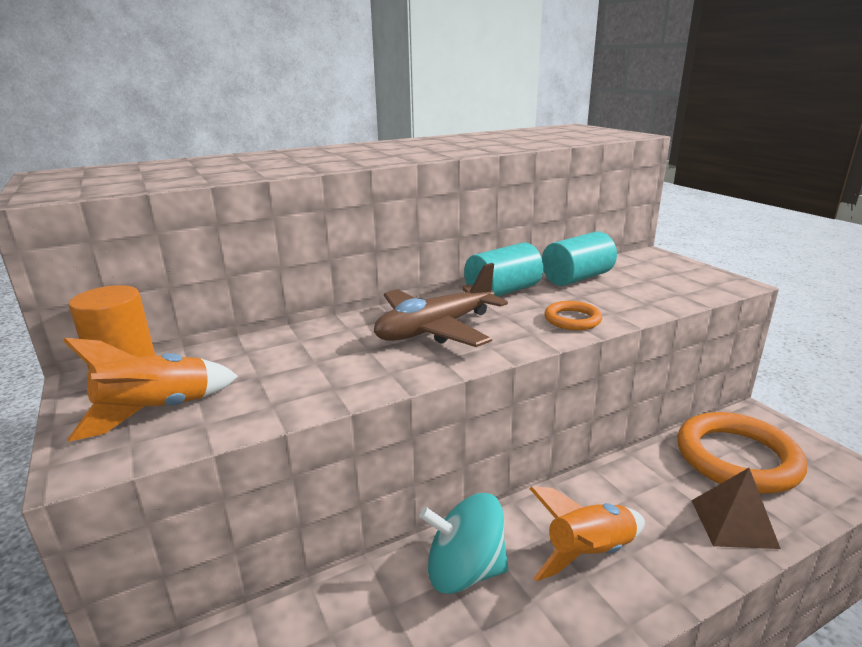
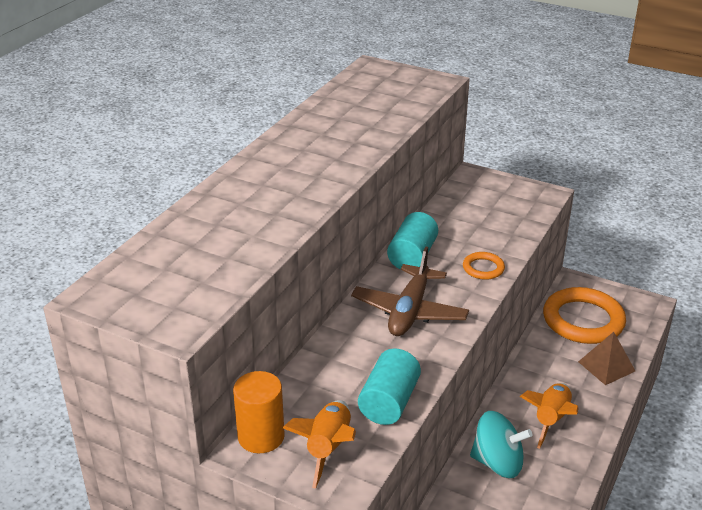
camera: 35 degrees left, 10 degrees up
(464, 571) = (497, 463): turquoise spinning top -> turquoise spinning top turned 135 degrees counterclockwise
(577, 278) = (447, 222): turquoise cylinder -> turquoise cylinder (389, 402)

